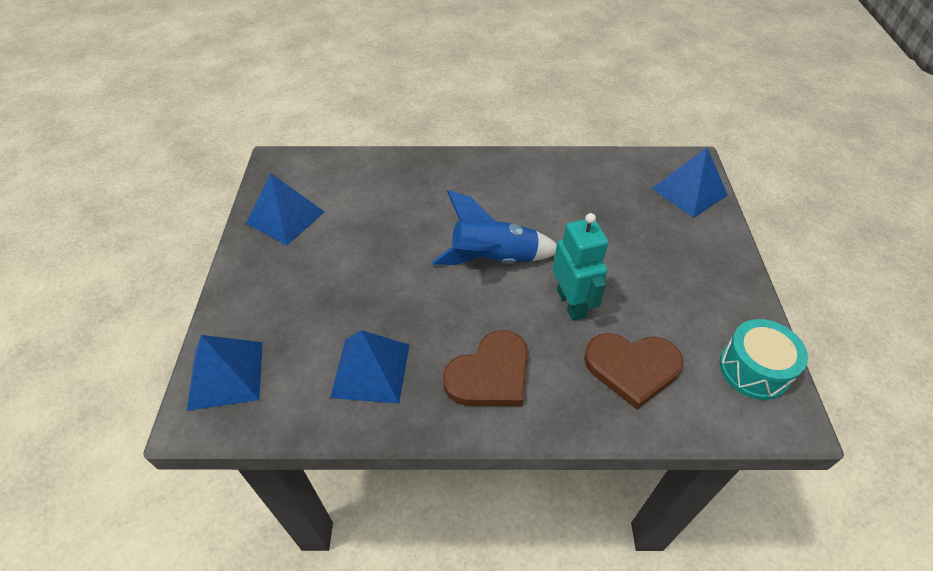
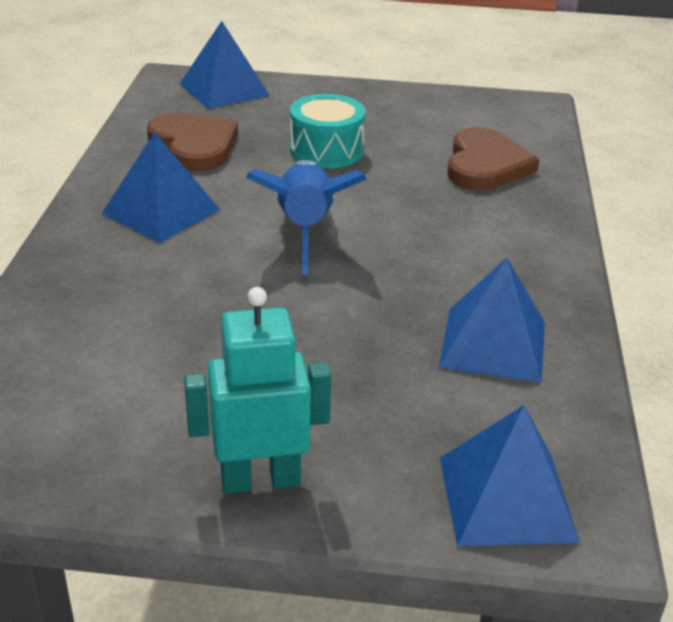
camera: 85 degrees left, 15 degrees down
(285, 217) = (133, 440): blue pyramid -> blue pyramid (161, 211)
(490, 374) = (497, 251): brown heart -> brown heart (194, 145)
(571, 303) = (391, 186): turquoise robot -> turquoise robot (260, 479)
(754, 369) = (486, 108): turquoise drum -> turquoise drum (326, 150)

